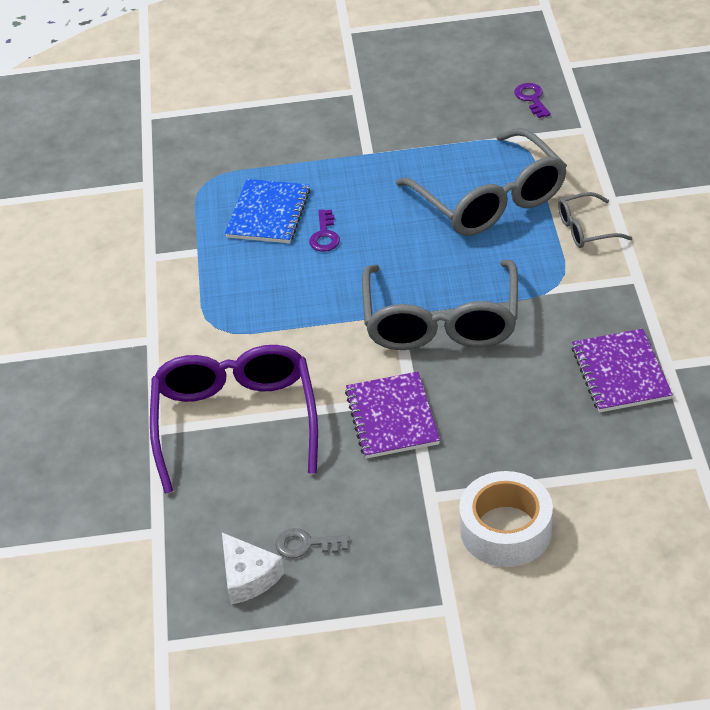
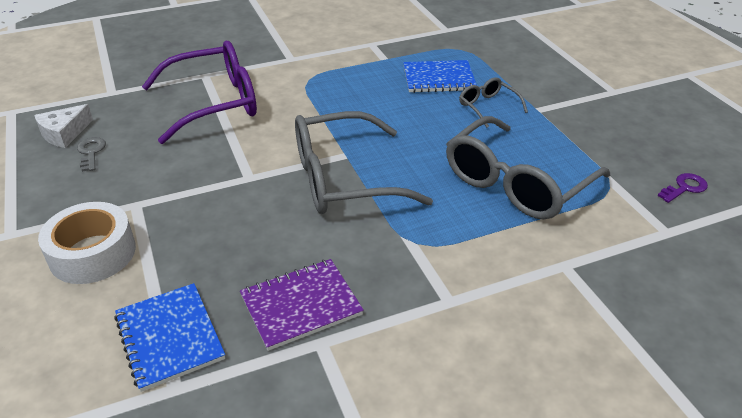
camera: 70 degrees right, 5 degrees down
(324, 235) = (425, 106): purple key -> none
(392, 417) = (225, 171): purple notebook -> none
(585, 229) = (507, 251): grey glasses -> grey glasses (487, 107)
(640, 465) = (169, 337): none -> blue notebook

